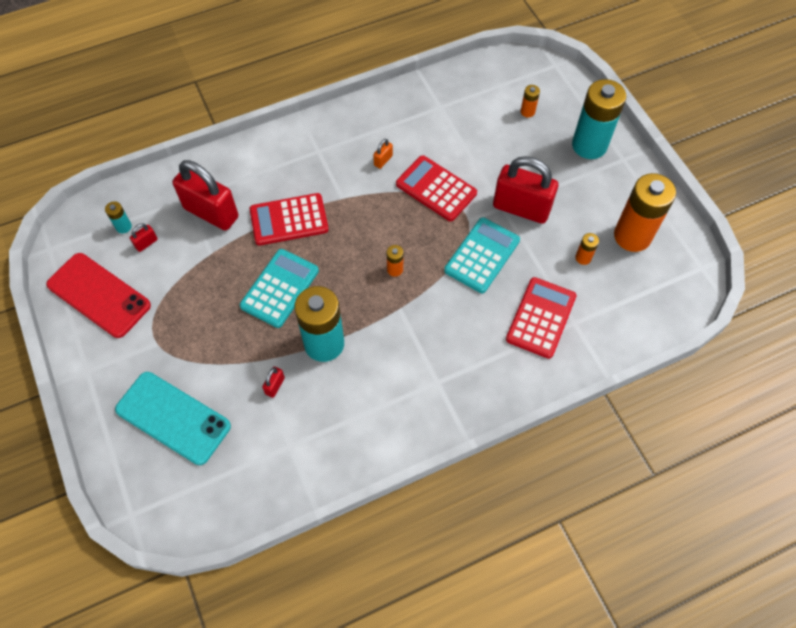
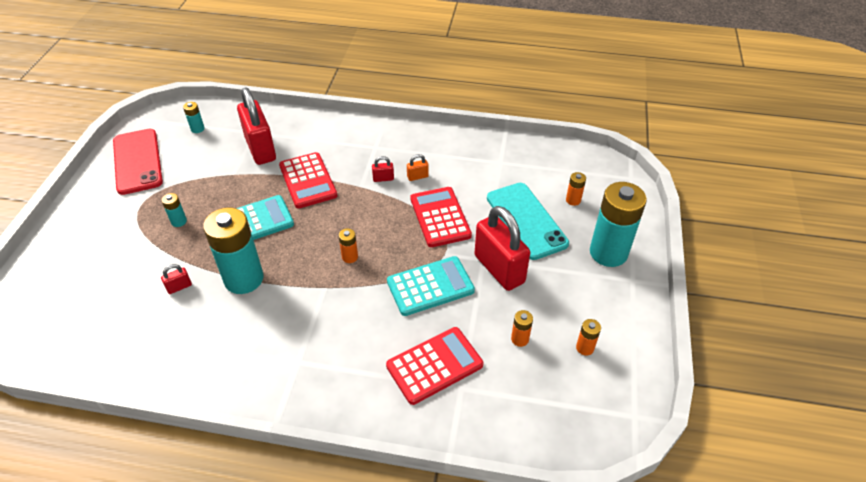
camera: 35 degrees right, 15 degrees down
(146, 243) = (200, 146): red padlock -> red padlock (383, 178)
(173, 418) = (93, 266): turquoise phone -> turquoise phone (526, 220)
(208, 329) = (179, 221): none -> turquoise battery
(289, 220) = (307, 181): red calculator -> red calculator turned 135 degrees counterclockwise
(632, 236) = (585, 348): orange battery -> orange battery, size x0.42

